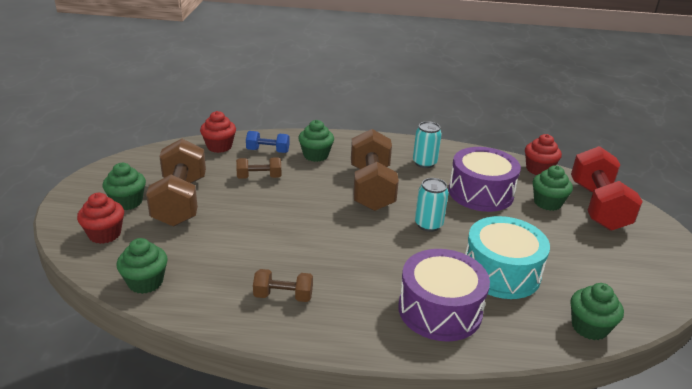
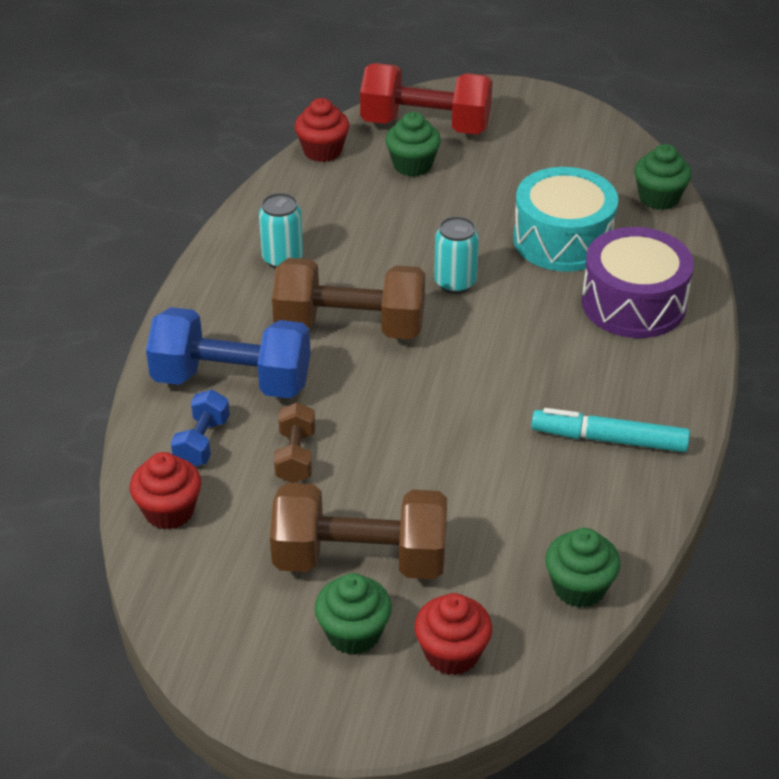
camera: 80 degrees left, 10 degrees up
(283, 296) = (609, 440): brown dumbbell -> turquoise marker
(315, 155) = (232, 381): green cupcake -> blue dumbbell
(481, 193) = (379, 219): purple drum -> none

